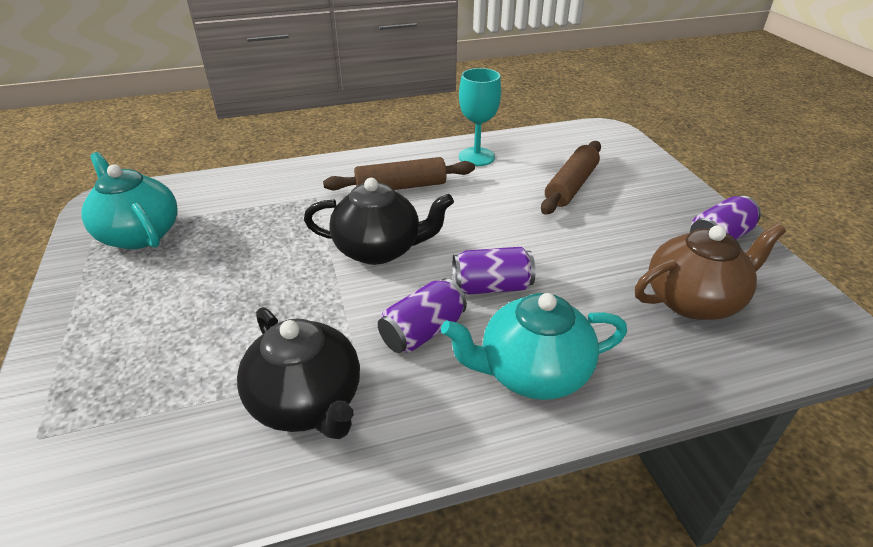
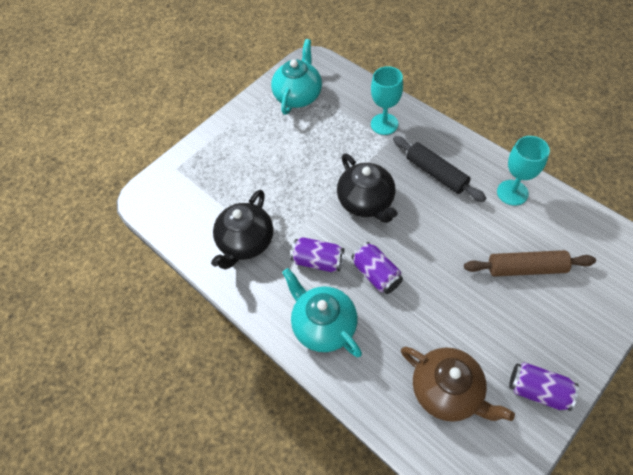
camera: 65 degrees right, 20 degrees up
(289, 190) = (384, 124): none -> turquoise goblet
(401, 187) = (436, 173): brown rolling pin -> black rolling pin

